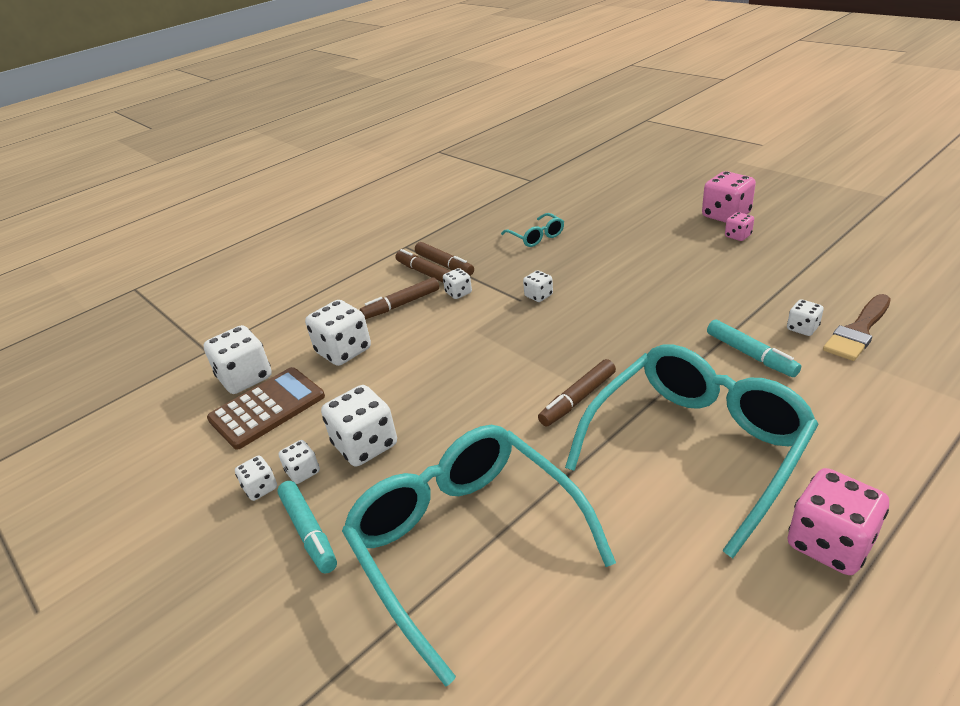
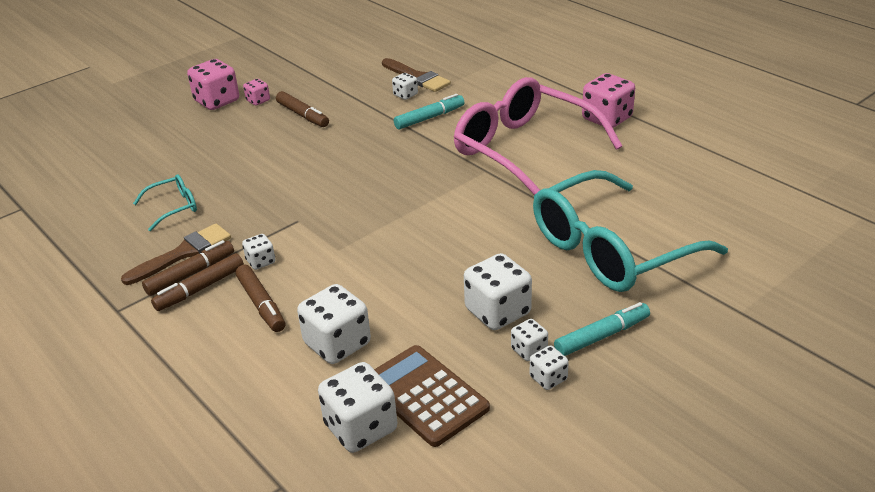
camera: 90 degrees left, 0 degrees up
(472, 255) = (183, 253): none -> brown brush
(538, 296) = (296, 209): white dice -> none
(578, 399) = (461, 194): brown marker -> brown marker (303, 115)
(696, 447) = (524, 149): turquoise glasses -> pink glasses

